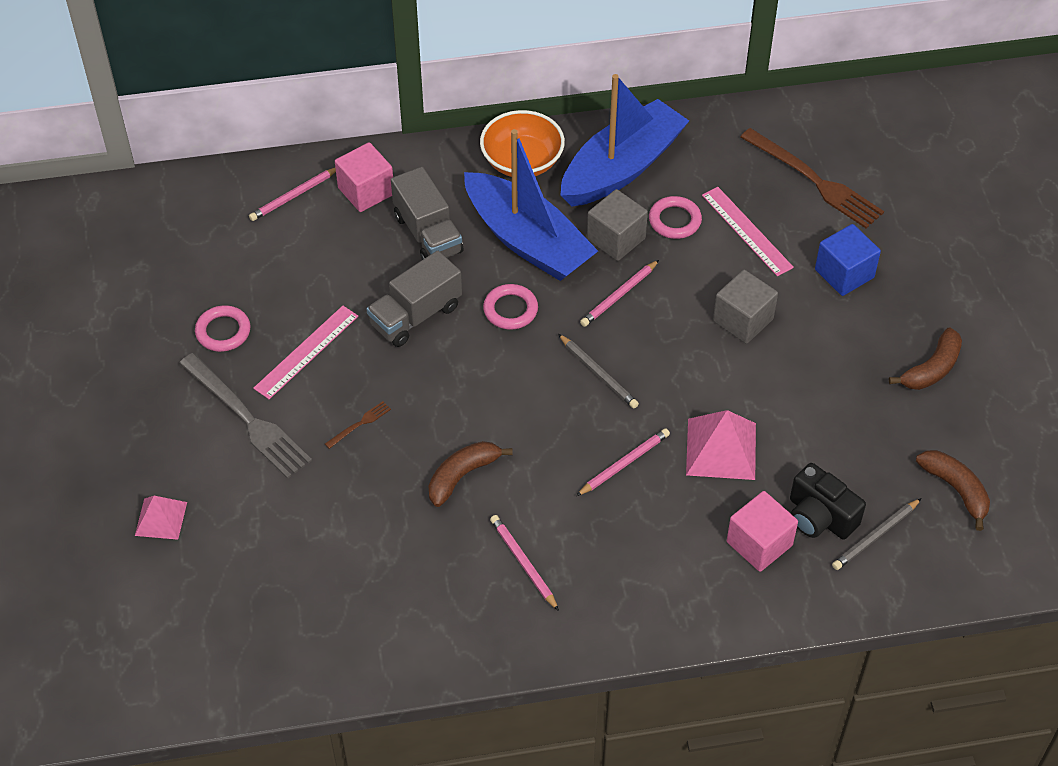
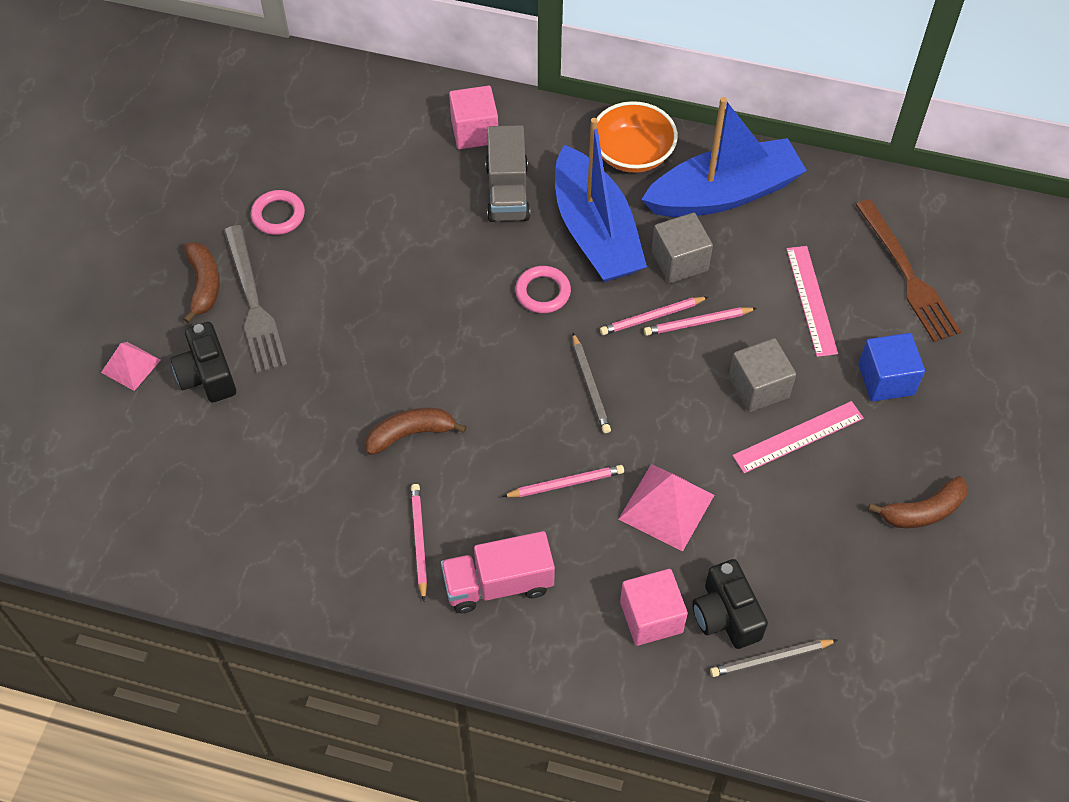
camera: 25 degrees right, 5 degrees up
(241, 498) = (207, 375): none -> black camera
(294, 196) = (408, 113): pink pencil -> pink pencil (697, 323)
(307, 352) = (339, 262): pink ruler -> pink ruler (798, 437)
(360, 424) = (347, 348): brown fork -> none
(415, 315) = (453, 265): grey truck -> none
(614, 570) = (498, 584): none -> pink truck
(675, 220) = (746, 264): pink ring -> none
(956, 489) = (879, 645): brown banana -> brown banana (204, 285)

